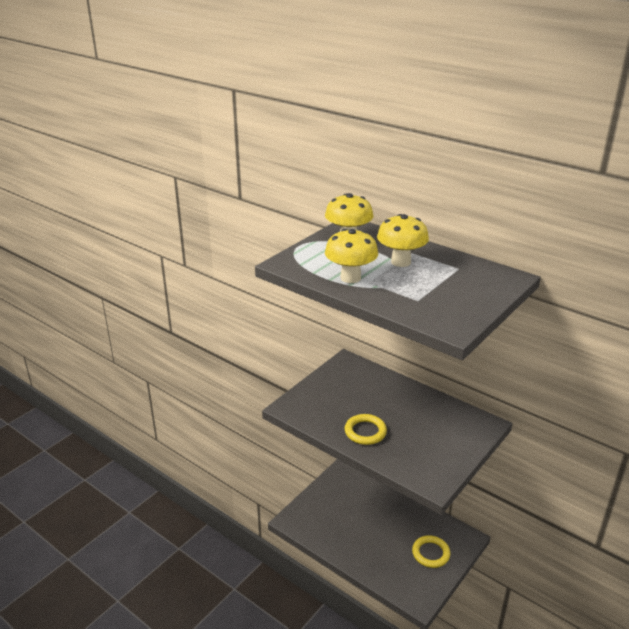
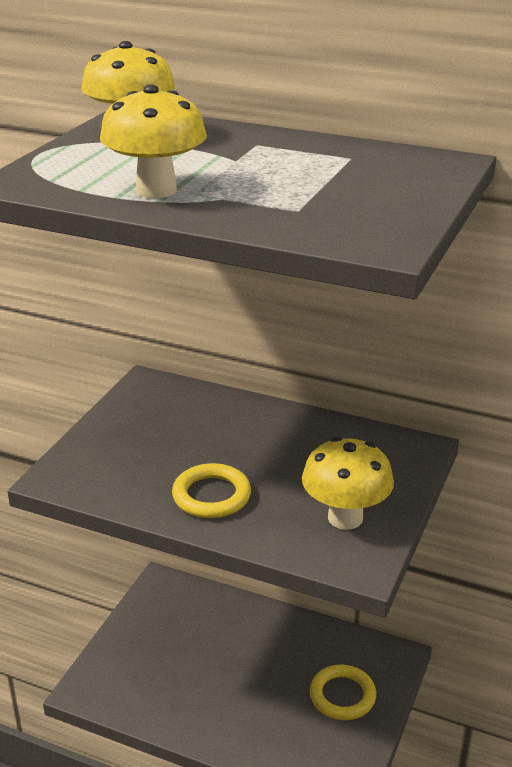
camera: 15 degrees left, 0 degrees up
(401, 262) = (242, 159): yellow mushroom -> yellow mushroom (345, 518)

